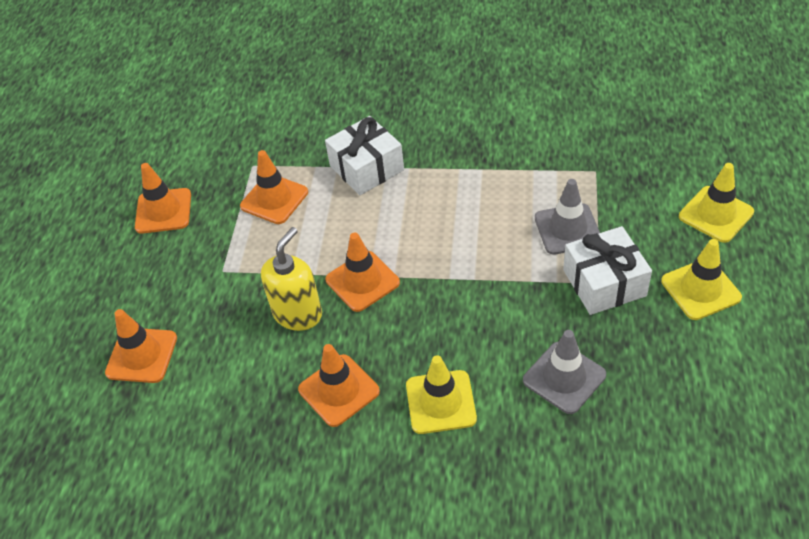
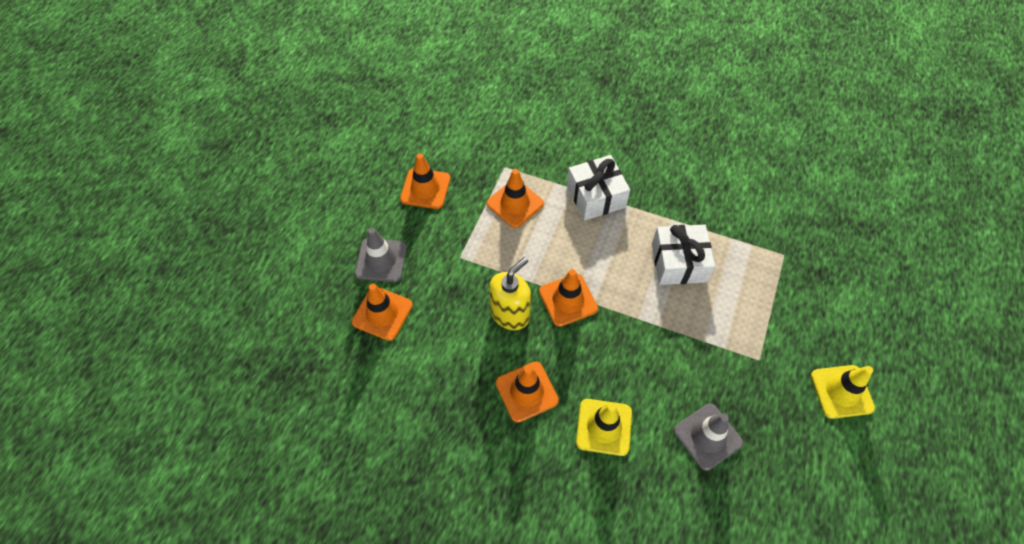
camera: 10 degrees right, 10 degrees up
(567, 229) = (746, 302): grey traffic cone -> grey traffic cone (381, 260)
(604, 283) = (763, 361): white gift -> white gift (678, 262)
(716, 214) = (874, 326): yellow traffic cone -> none

